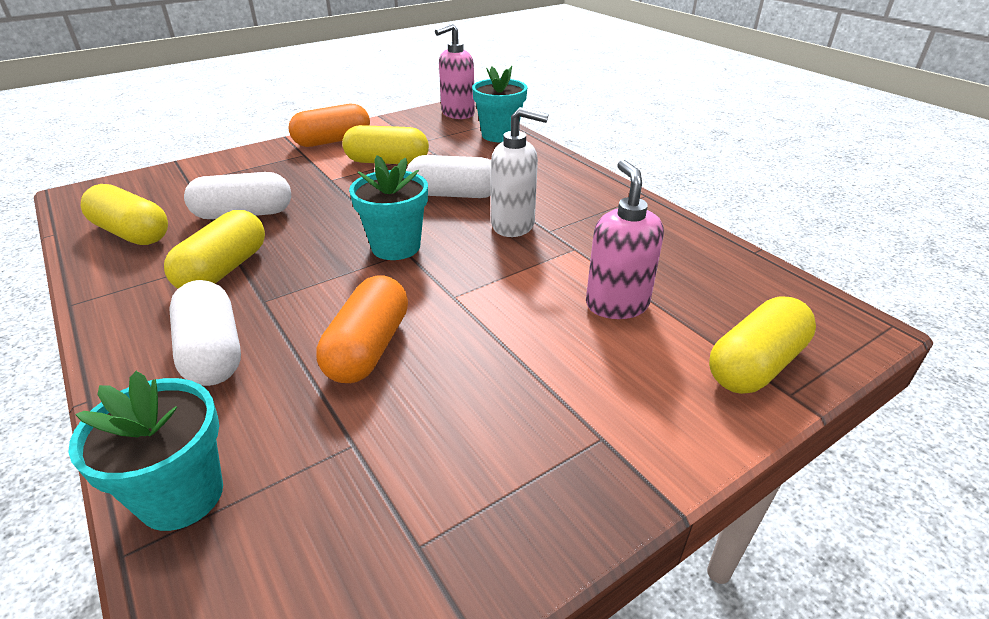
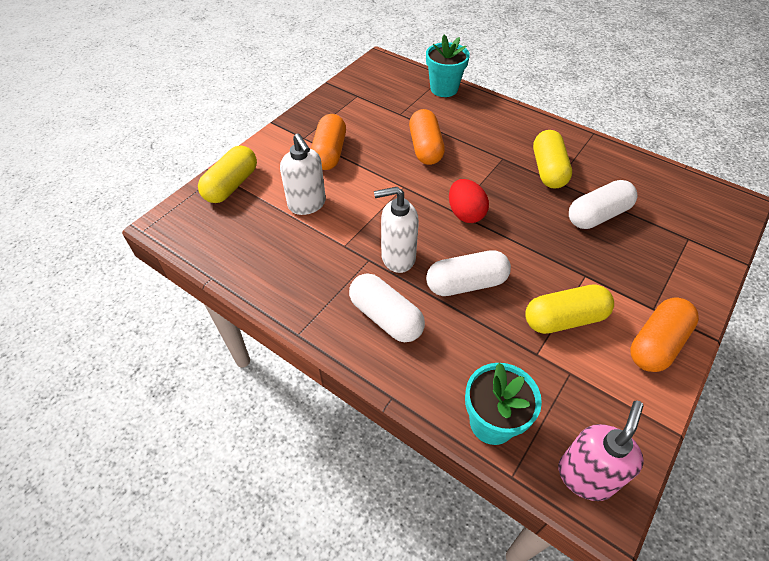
camera: 160 degrees right, 15 degrees up
(132, 233) = (641, 180): yellow capsule -> none
(212, 352) = (494, 129): white capsule -> white capsule (386, 317)
(396, 247) = (465, 214): turquoise flower pot -> red egg
(554, 384) = (329, 153): none -> orange capsule
(616, 304) = (307, 204): pink soap dispenser -> white soap dispenser

